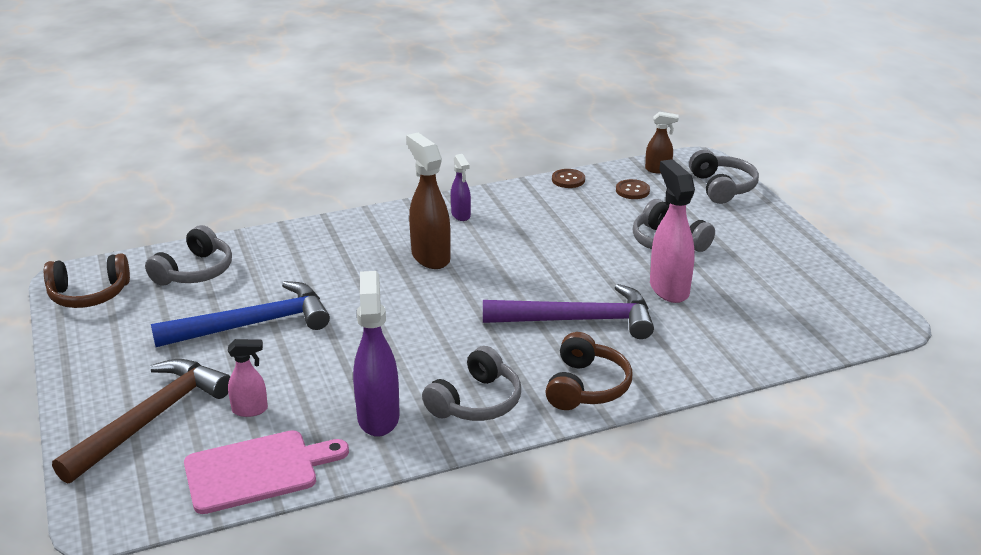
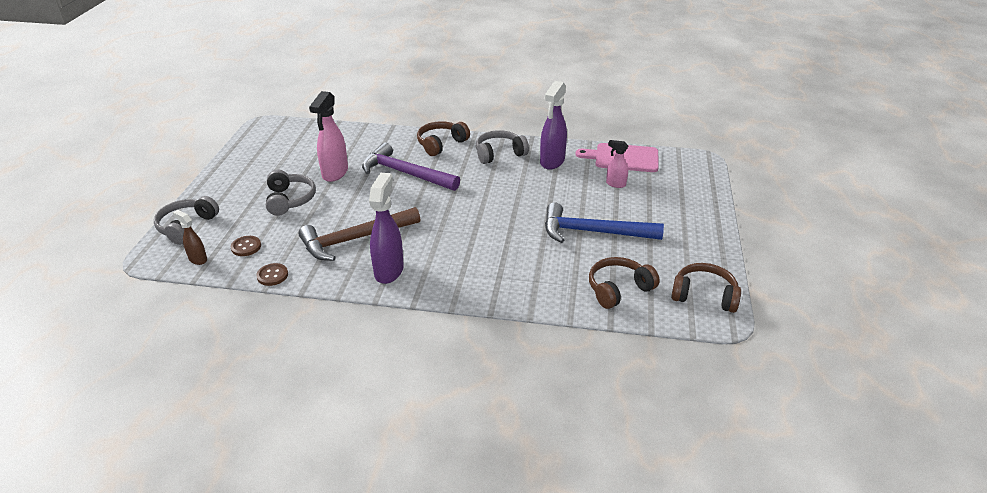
camera: 150 degrees left, 5 degrees up
(151, 419) = (670, 196): brown hammer -> brown hammer (354, 239)
(195, 271) = (618, 289): grey headphones -> brown headphones
(430, 257) = (445, 242): brown spray bottle -> none
(461, 215) = (389, 270): purple spray bottle -> purple spray bottle, size x1.82

